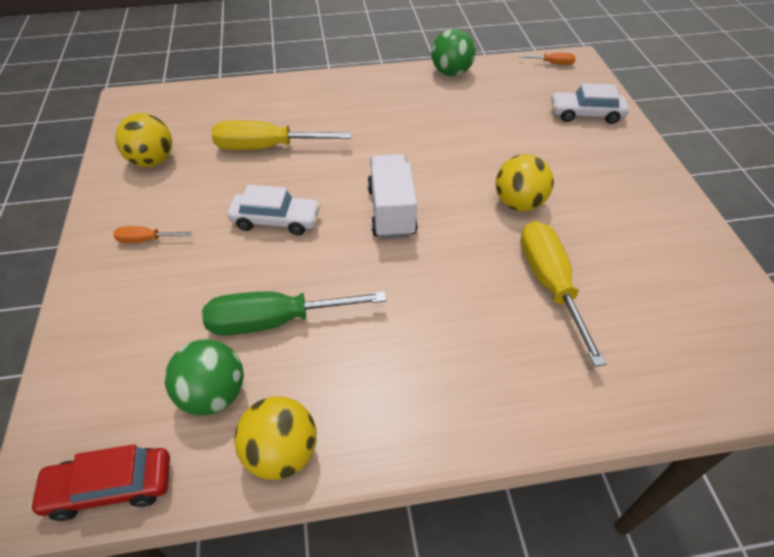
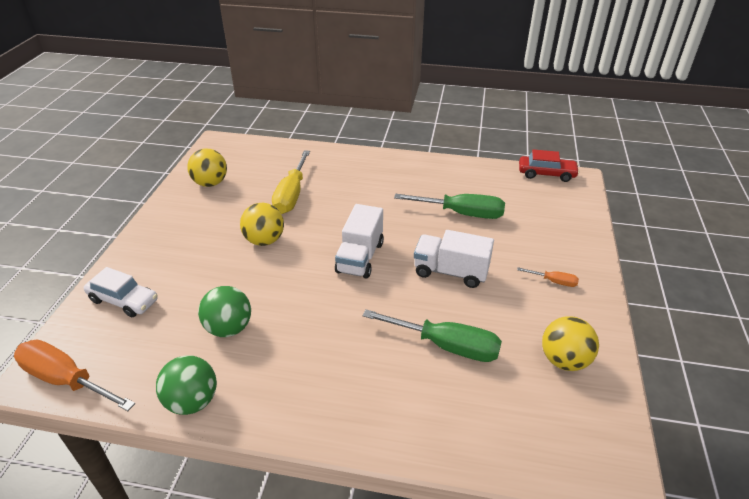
camera: 160 degrees left, 10 degrees down
(213, 394) = (499, 192): green ball -> green ball (229, 328)
(267, 147) = (445, 345): yellow screwdriver -> green screwdriver
(276, 220) = (450, 272): white car -> white truck
(281, 453) = (467, 168): yellow ball -> yellow ball (210, 183)
(552, 63) = (67, 380): orange screwdriver -> orange screwdriver, size x2.10

